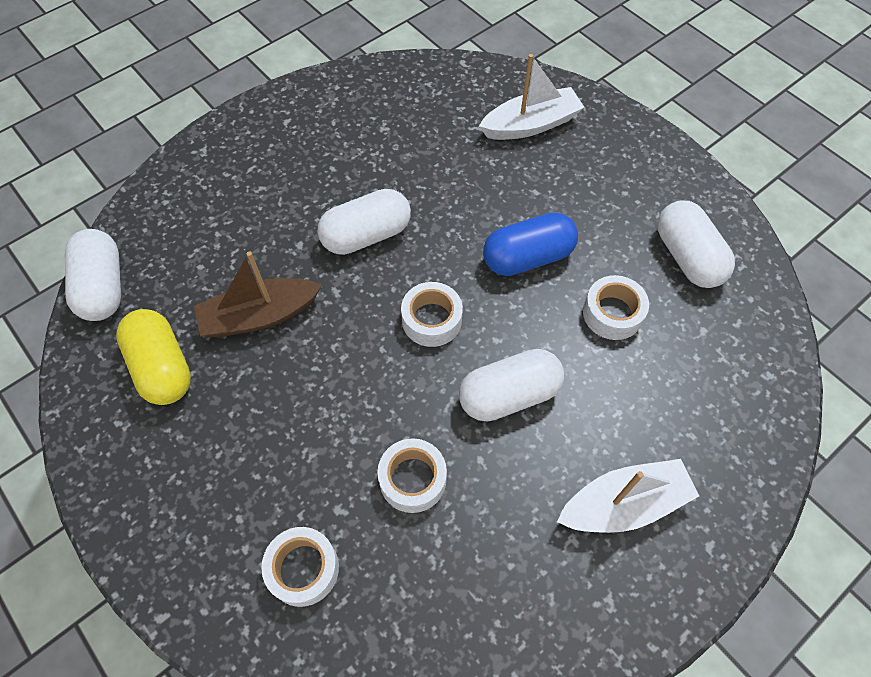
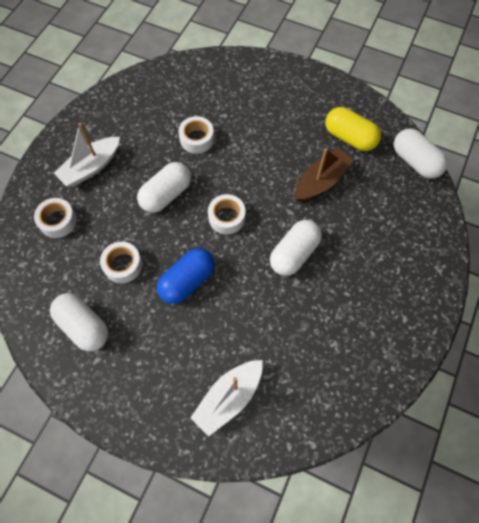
camera: 155 degrees right, 5 degrees up
(303, 569) = (226, 90): white tape -> white tape (58, 221)

